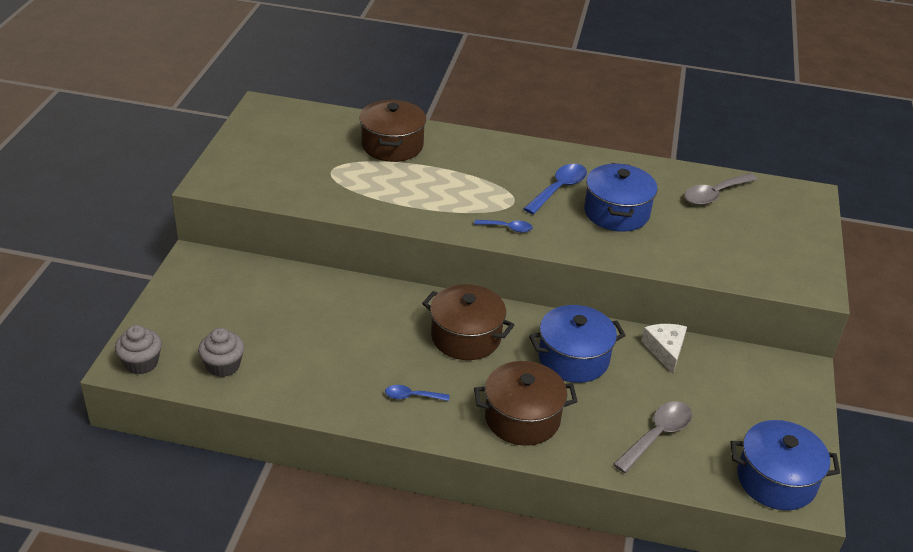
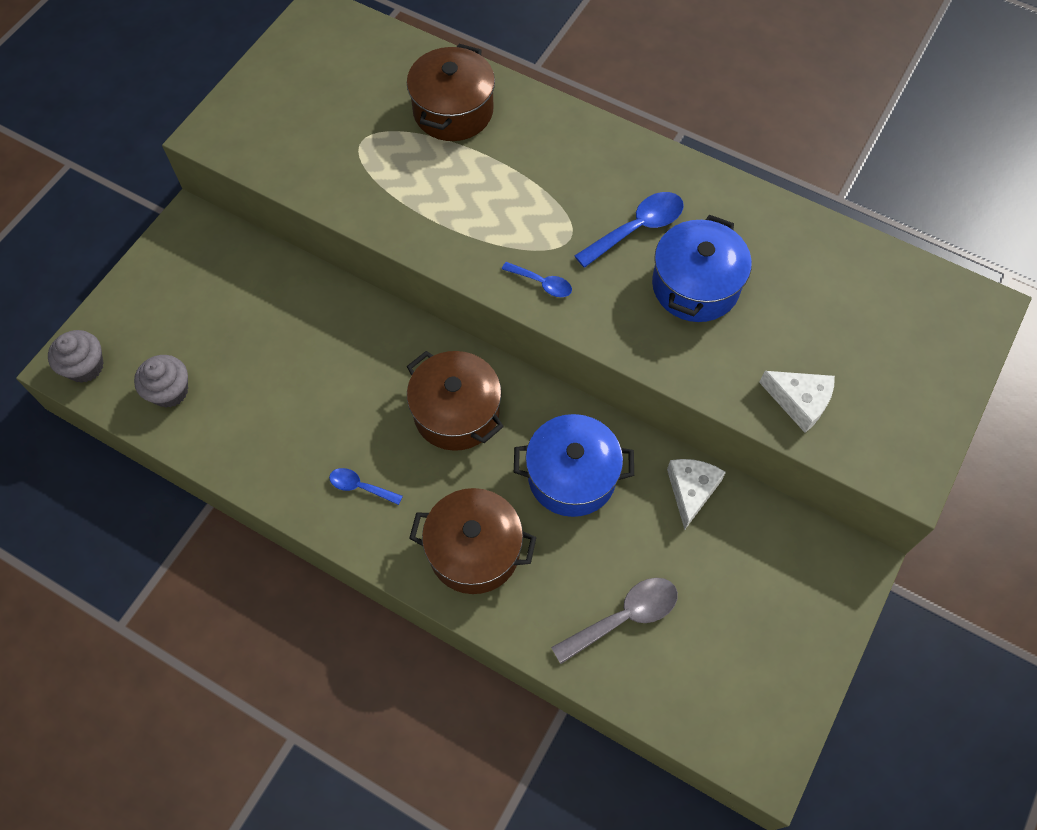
camera: 20 degrees right, 25 degrees up
(714, 194) = (845, 280): grey spoon -> none
(722, 262) = (799, 402): none -> white cheese
(776, 480) = (740, 722): blue pot -> none

